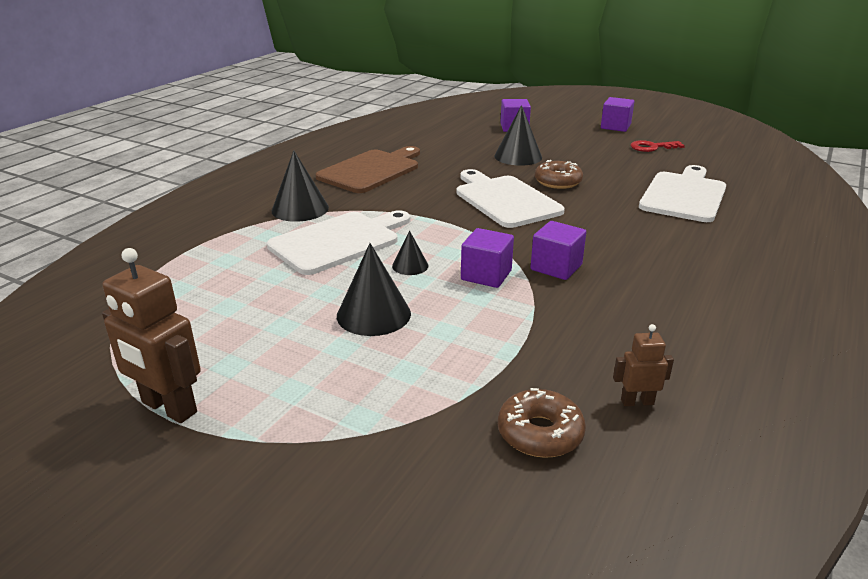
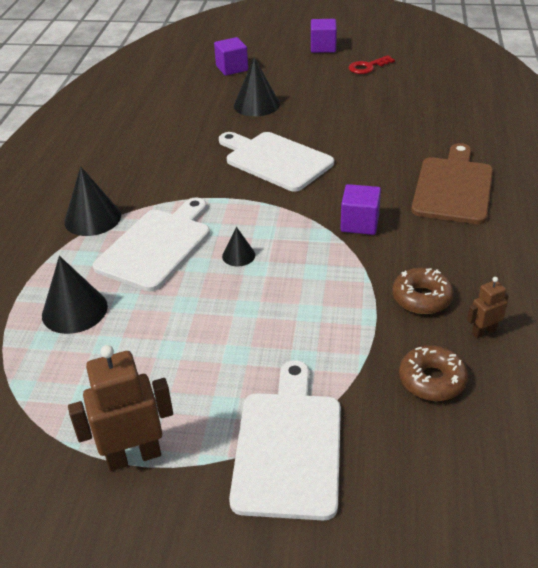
camera: 20 degrees left, 10 degrees up
(168, 408) = (134, 456): brown robot -> brown robot turned 150 degrees clockwise
(372, 170) = (129, 154): brown cutting board -> brown cutting board (453, 187)
(373, 314) = (241, 314): black cone -> black cone (74, 310)
(486, 275) = (308, 247): purple cube -> none
(558, 182) = (309, 127): brown donut -> brown donut (421, 298)
(684, 195) = (420, 118): white cutting board -> white cutting board (289, 447)

